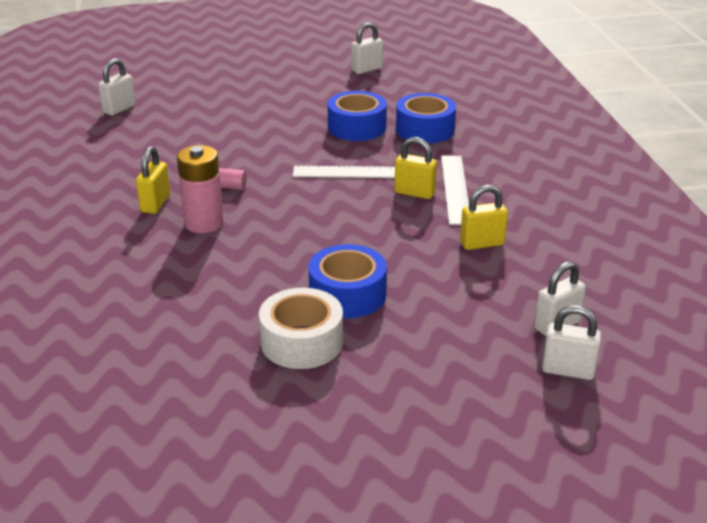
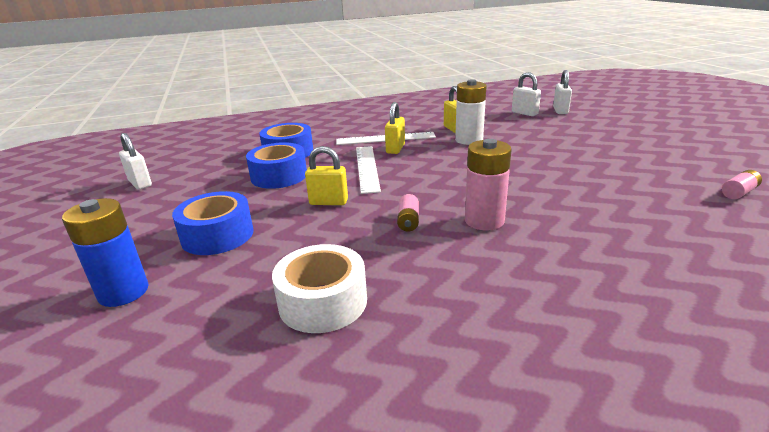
camera: 95 degrees left, 5 degrees down
(119, 109) = (171, 353): white padlock -> none
(155, 204) = (461, 255): yellow padlock -> yellow padlock (328, 202)
(168, 415) = (738, 192): none -> pink battery
(189, 89) = (123, 292): none -> blue battery
(302, 342) = (609, 164): white tape -> white tape (323, 302)
(347, 294) = (543, 157): blue tape -> blue tape (217, 235)
(431, 248) = (469, 140): none -> white battery

